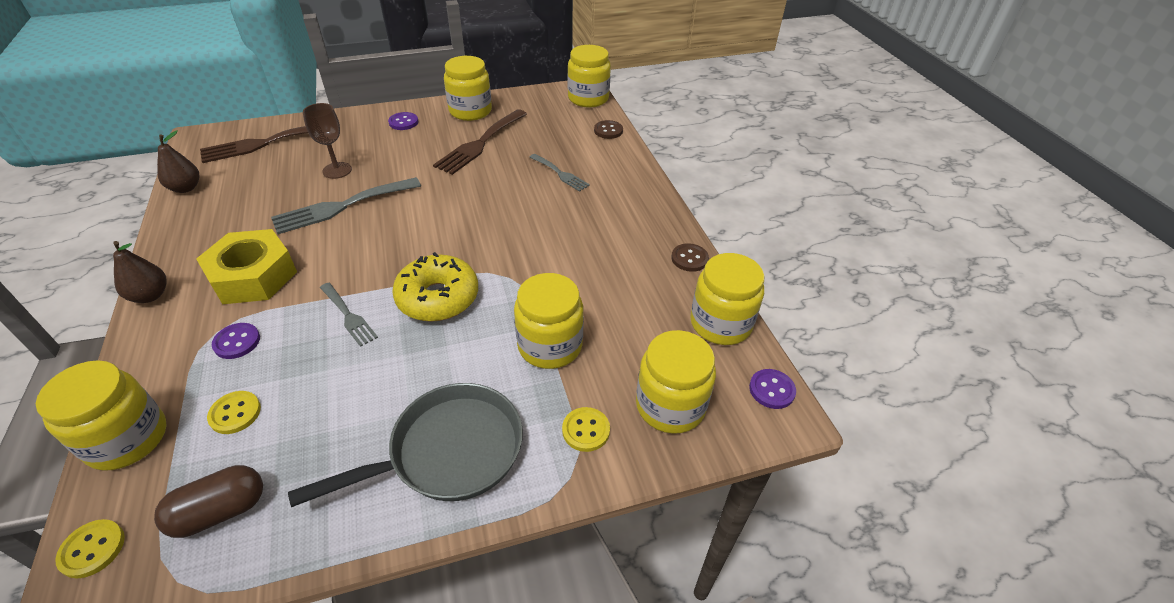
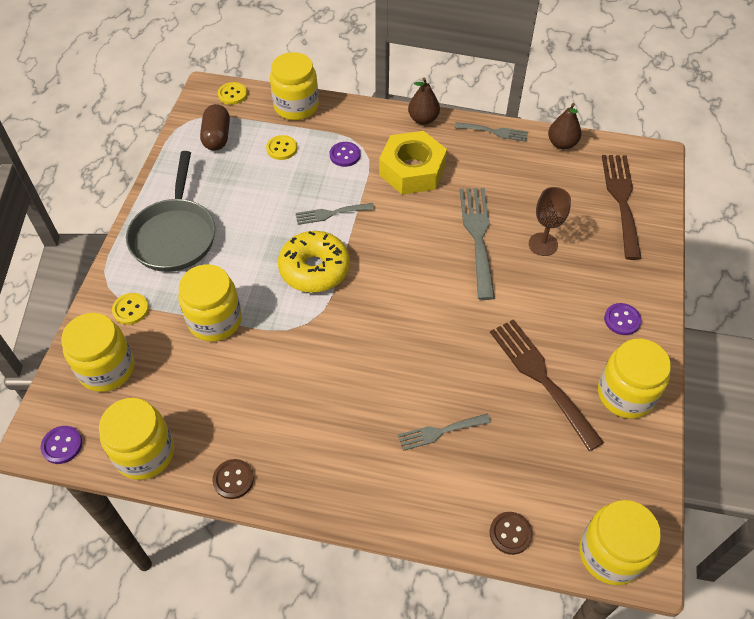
camera: 120 degrees right, 10 degrees up
(170, 234) = (495, 132): none -> grey fork

